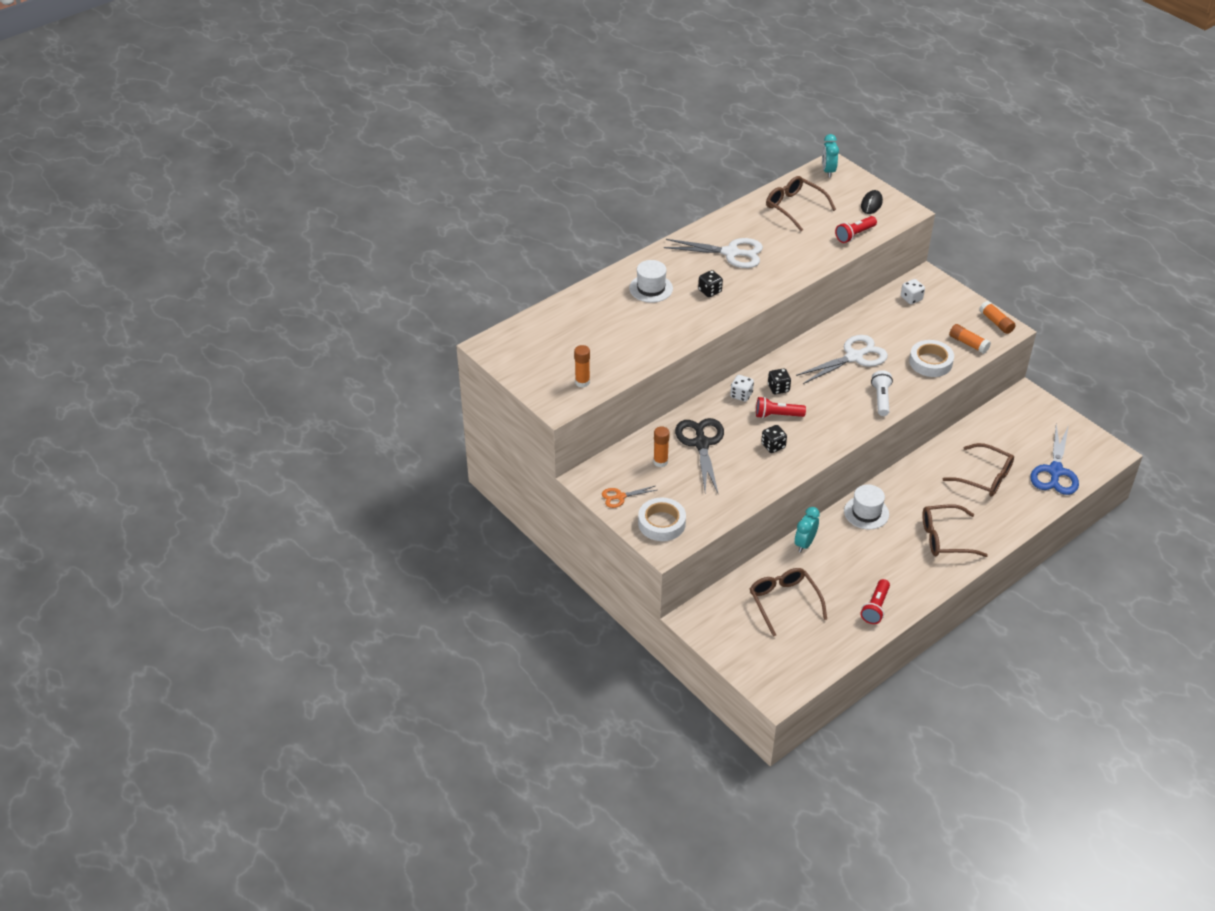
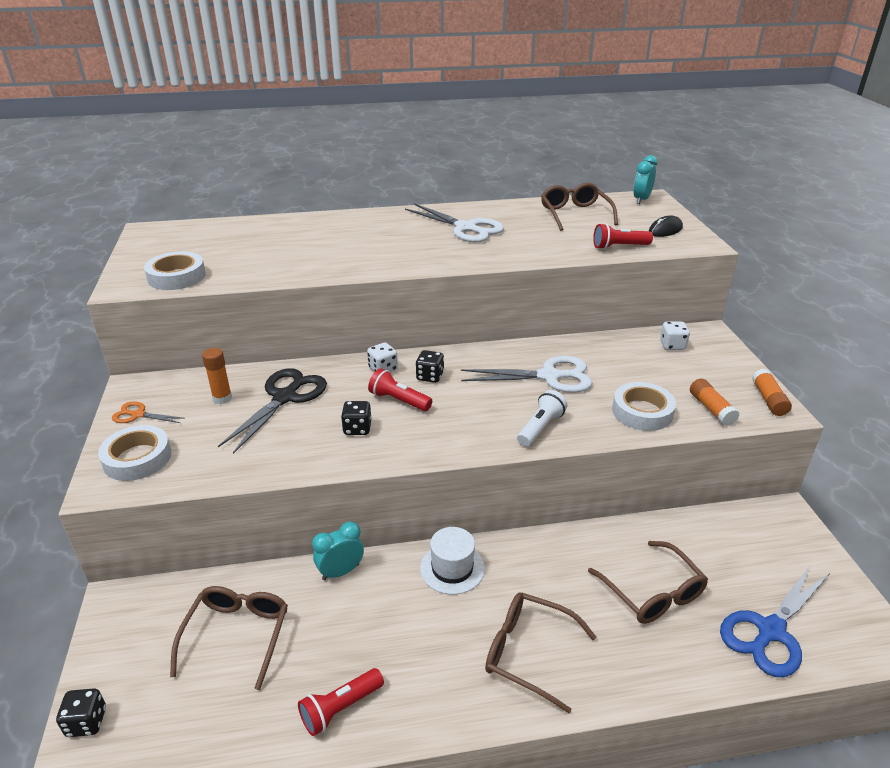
camera: 30 degrees right, 10 degrees down
(582, 382) = (176, 277): orange glue stick -> white tape
(651, 288) = (351, 232): white hat -> none
(710, 291) = (405, 248): black dice -> black dice (87, 722)

